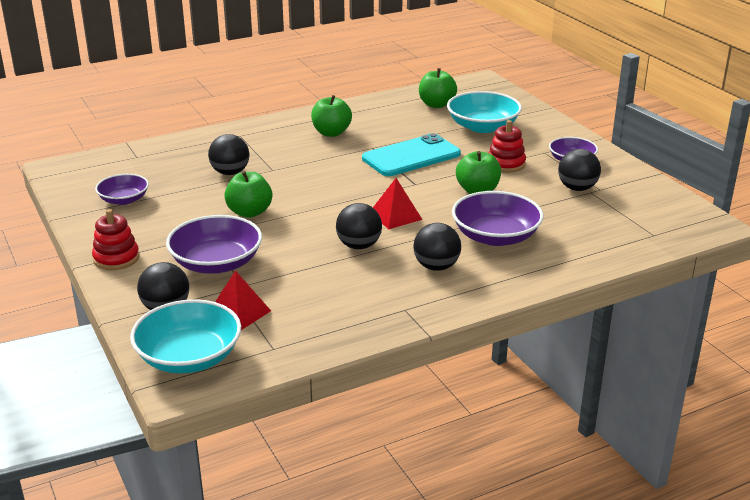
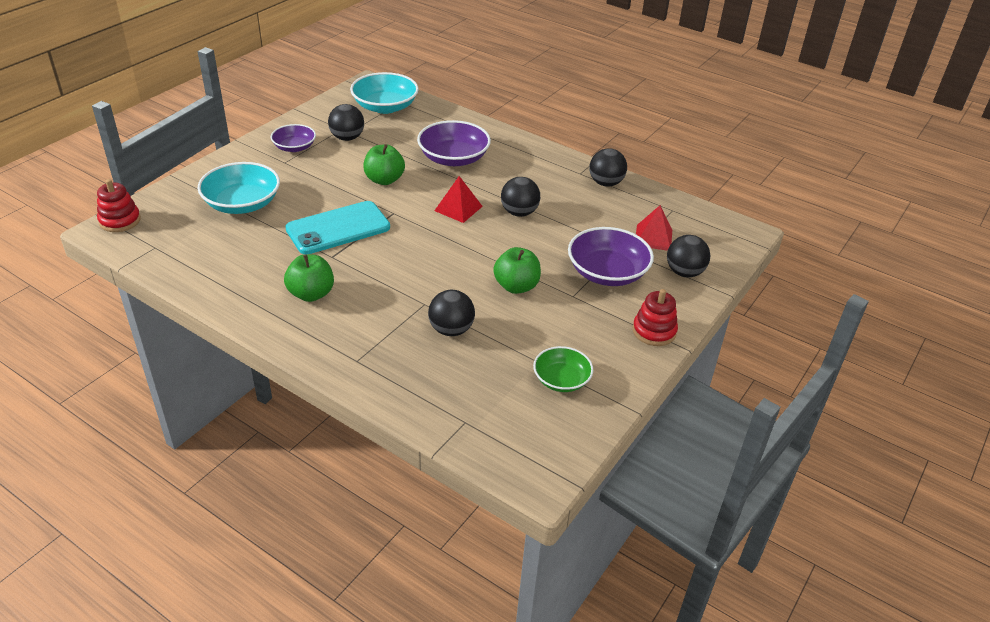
camera: 120 degrees left, 10 degrees up
(124, 200) = (561, 380): purple bowl -> green bowl
(189, 357) = (718, 239): turquoise bowl -> turquoise bowl (385, 107)
(411, 156) = (338, 228): turquoise phone -> turquoise phone turned 60 degrees counterclockwise
(436, 104) = (194, 244): green apple -> none
(436, 267) = (517, 173): black ball -> black ball (605, 183)
(506, 164) = (322, 176): red stacking toy -> red stacking toy (120, 221)

